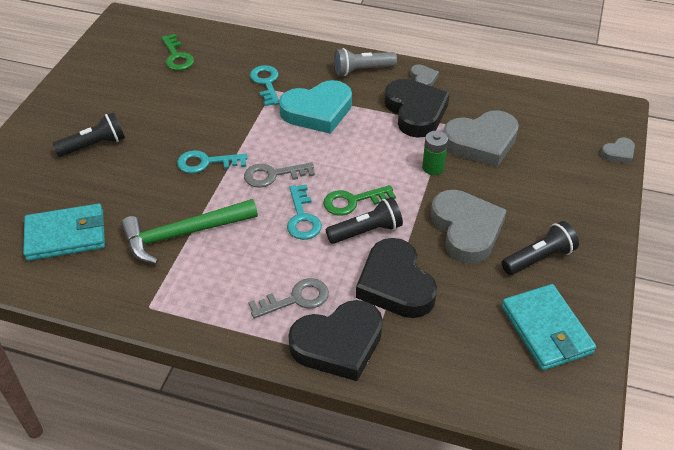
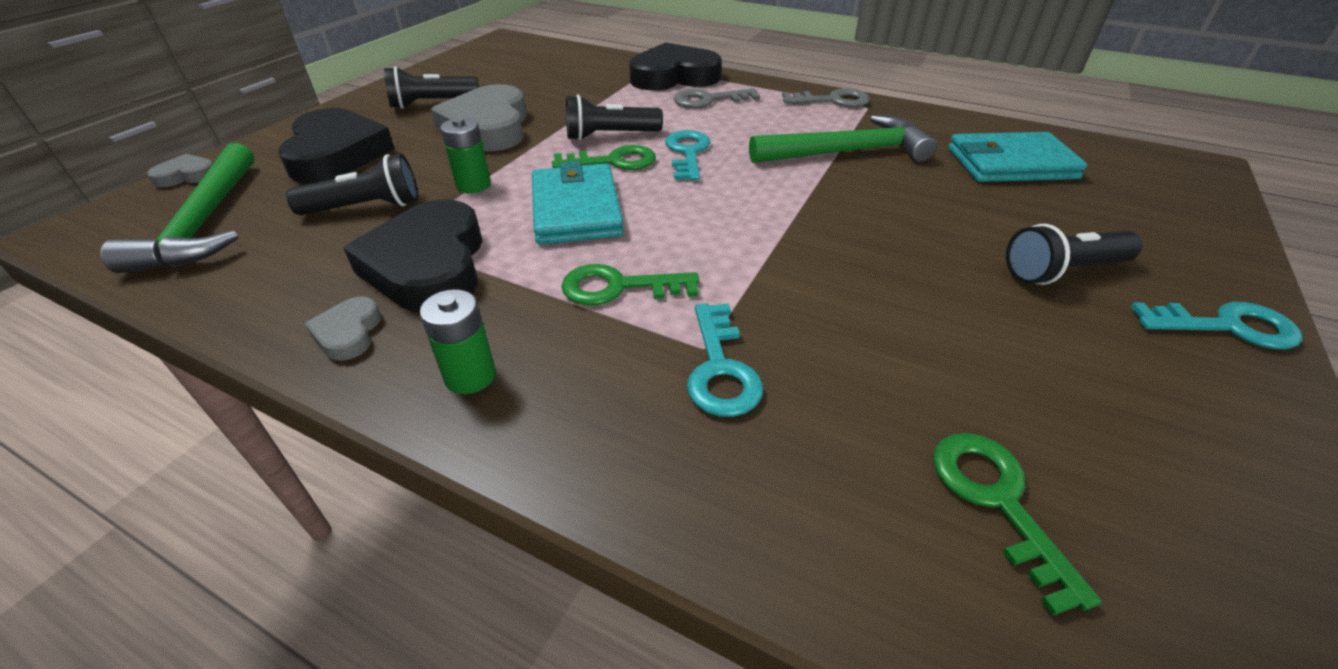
camera: 170 degrees left, 5 degrees down
(206, 163) = (835, 224): turquoise key -> turquoise key (1226, 326)
(273, 175) = (722, 198): grey key -> grey key (832, 101)
(317, 111) = (618, 287): turquoise heart -> green key
(362, 70) = (470, 376): grey flashlight -> green battery
(395, 284) = (600, 100): black heart -> black heart (337, 154)
(481, 142) = (366, 207): grey heart -> black flashlight
(546, 330) = (479, 70): turquoise wallet -> turquoise wallet (576, 209)
(557, 122) = (204, 223): none -> green hammer

